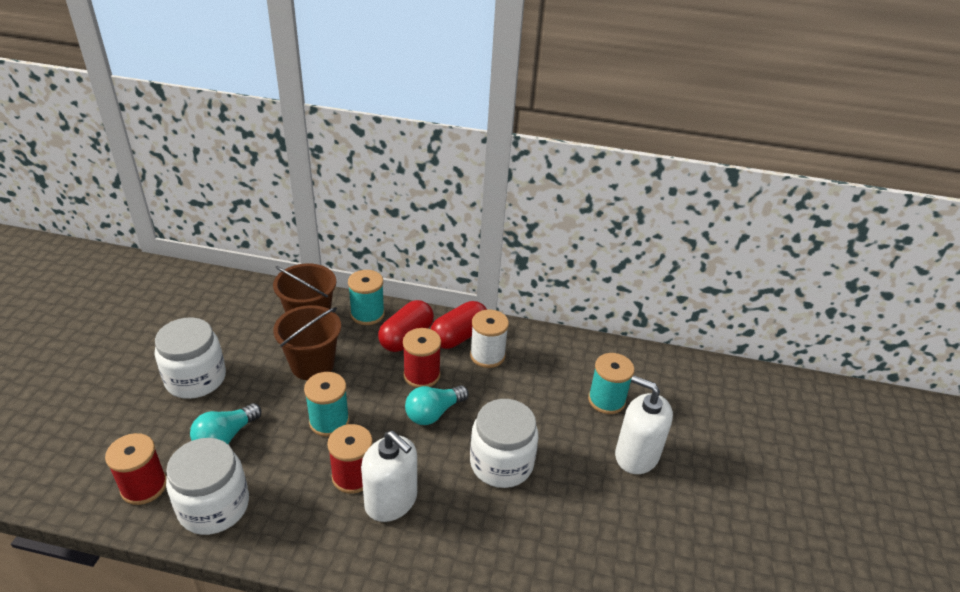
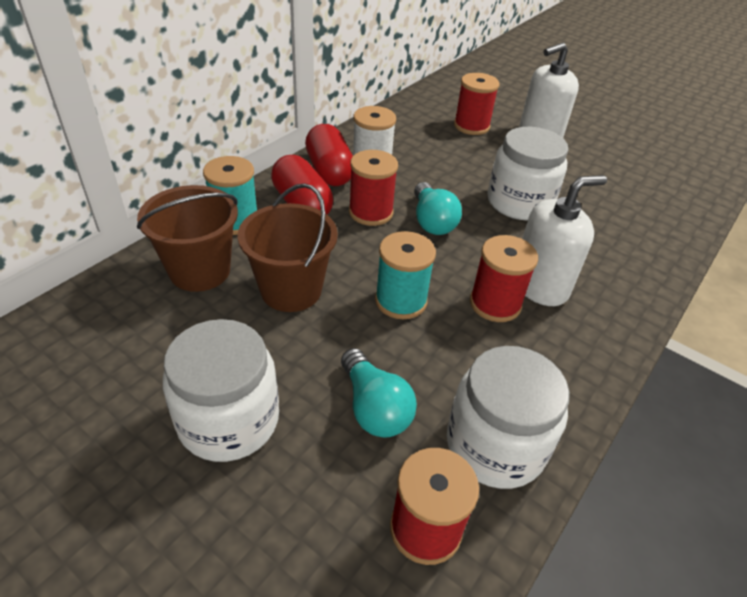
camera: 65 degrees left, 5 degrees up
(606, 400) = (471, 126): turquoise spool -> red spool

